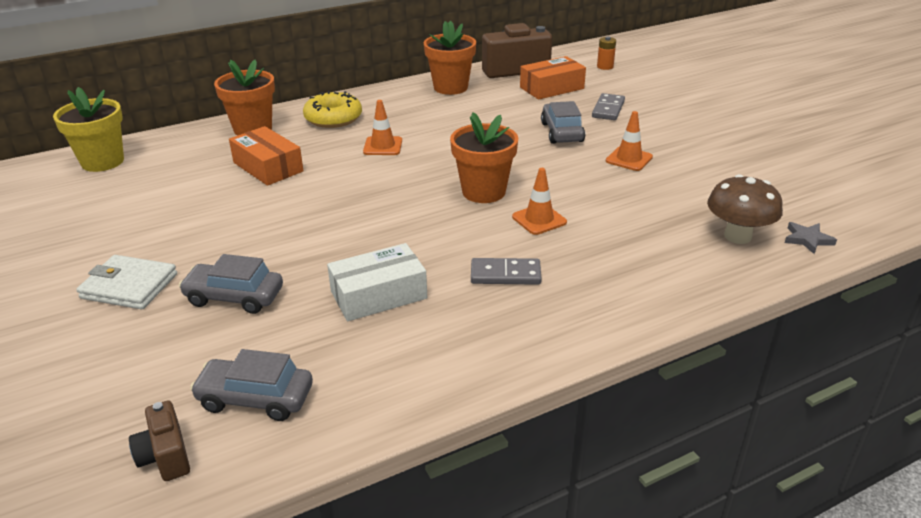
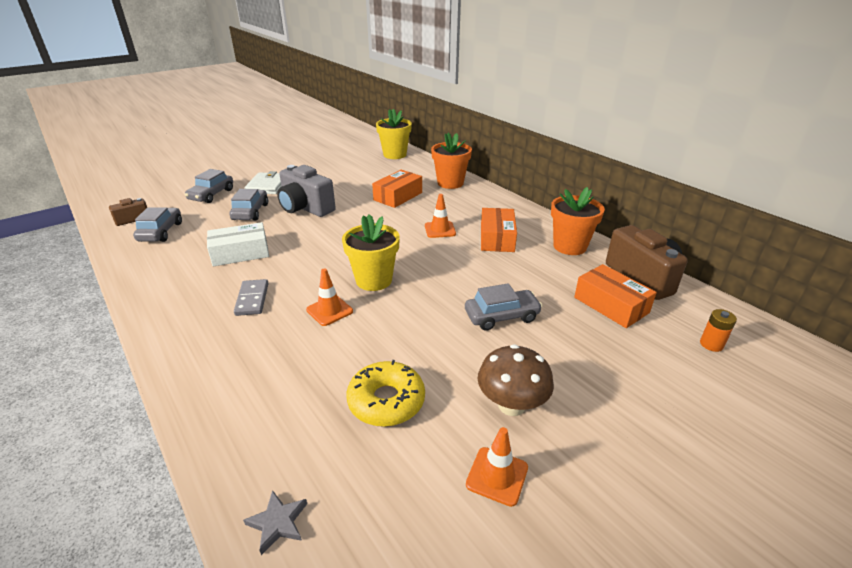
camera: 80 degrees right, 0 degrees up
(117, 354) = (211, 195): none -> grey car
(256, 242) = (305, 208): none -> grey camera
(333, 118) = (479, 206): yellow donut -> yellow donut (386, 401)
(378, 295) = (240, 253): white box -> white box turned 75 degrees counterclockwise
(418, 118) = (497, 238): none -> orange box
(483, 192) = (374, 280): orange flower pot -> yellow flower pot
(608, 109) = (578, 348): grey domino -> none
(629, 159) = (455, 365): orange traffic cone -> orange traffic cone (497, 476)
(737, 236) = (292, 449): brown mushroom -> brown mushroom (511, 405)

